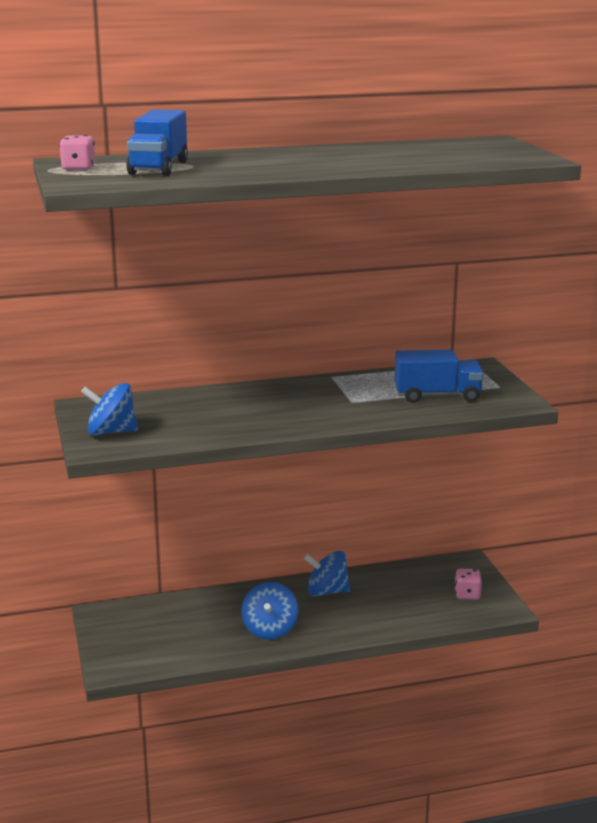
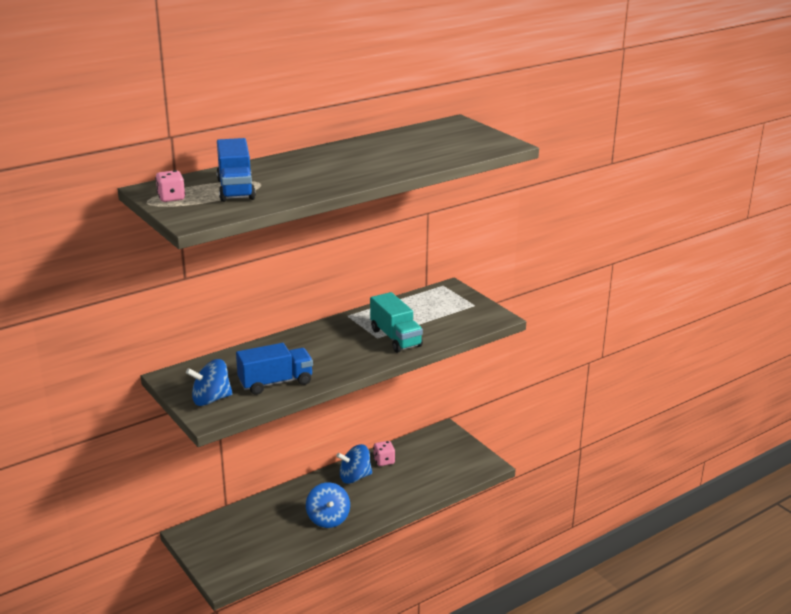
camera: 20 degrees left, 5 degrees up
(374, 405) = (395, 338): none -> turquoise truck
(437, 396) = (435, 321): blue truck -> blue truck (276, 382)
(467, 595) = (457, 458): pink dice -> pink dice (384, 461)

